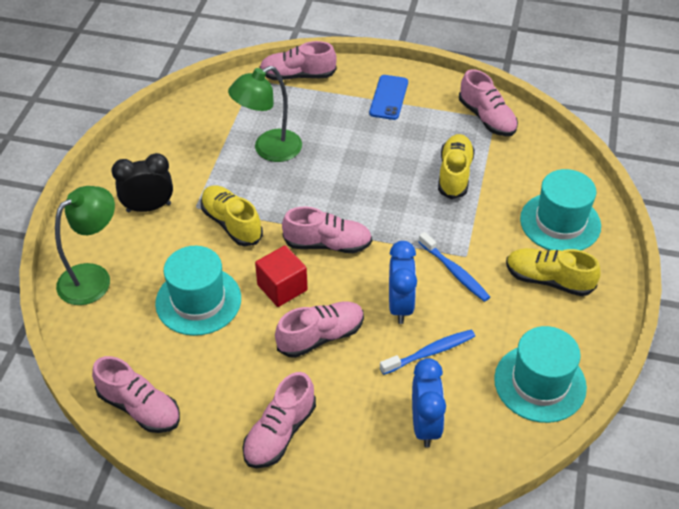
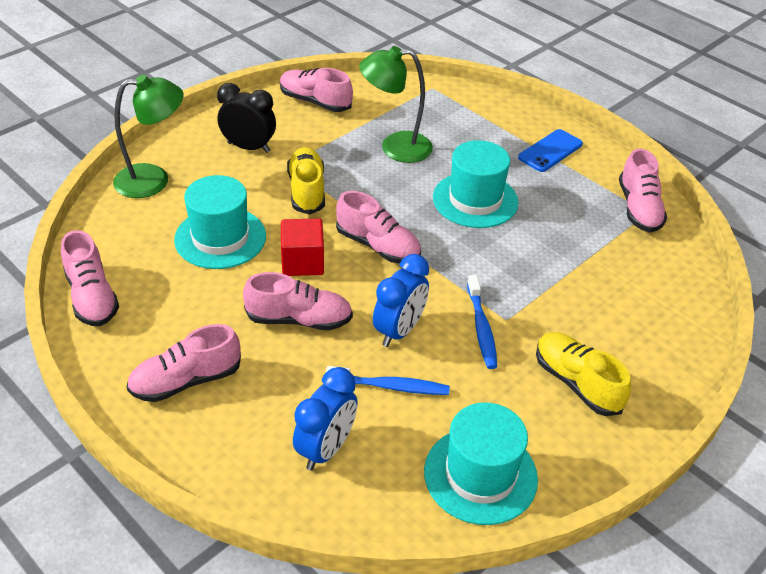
camera: 30 degrees right, 5 degrees down
(298, 76) = (477, 100): pink shoe -> pink shoe (315, 102)
(454, 174) = (559, 243): yellow shoe -> none
(560, 222) = (638, 336): turquoise hat -> turquoise hat (475, 200)

